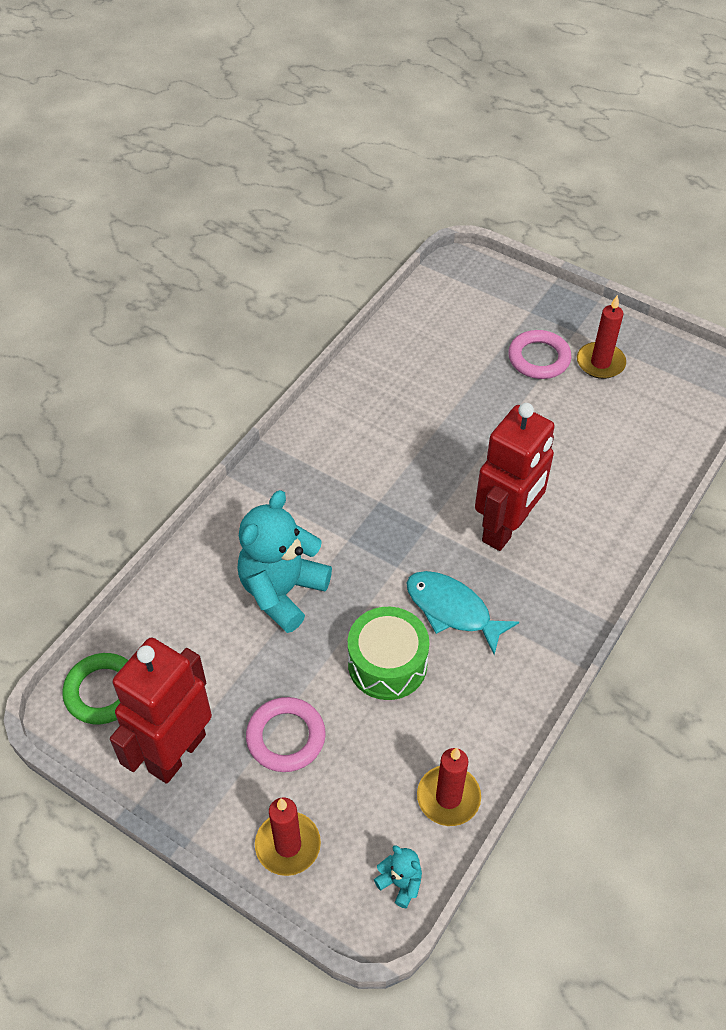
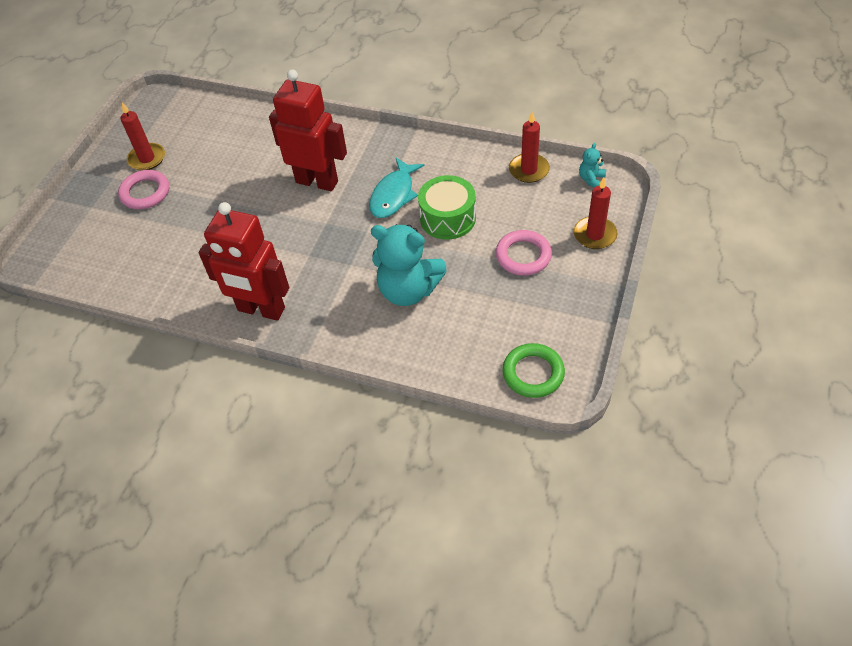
camera: 100 degrees left, 0 degrees up
(176, 752) = (560, 312): red robot -> red robot (261, 310)

